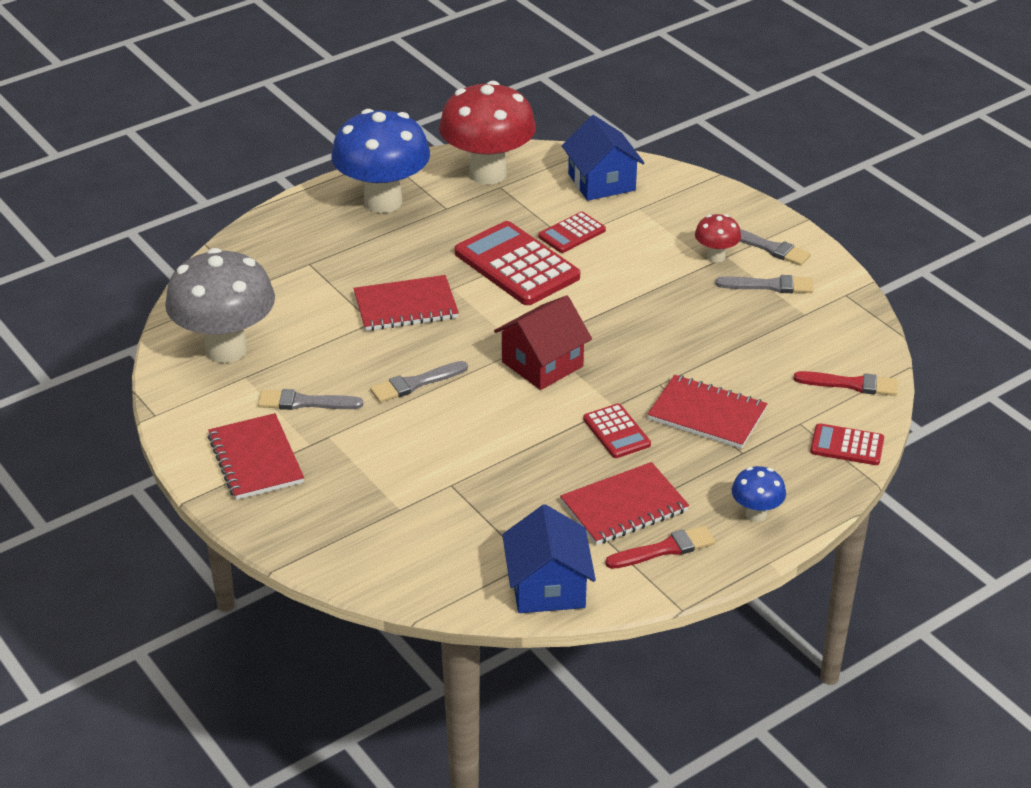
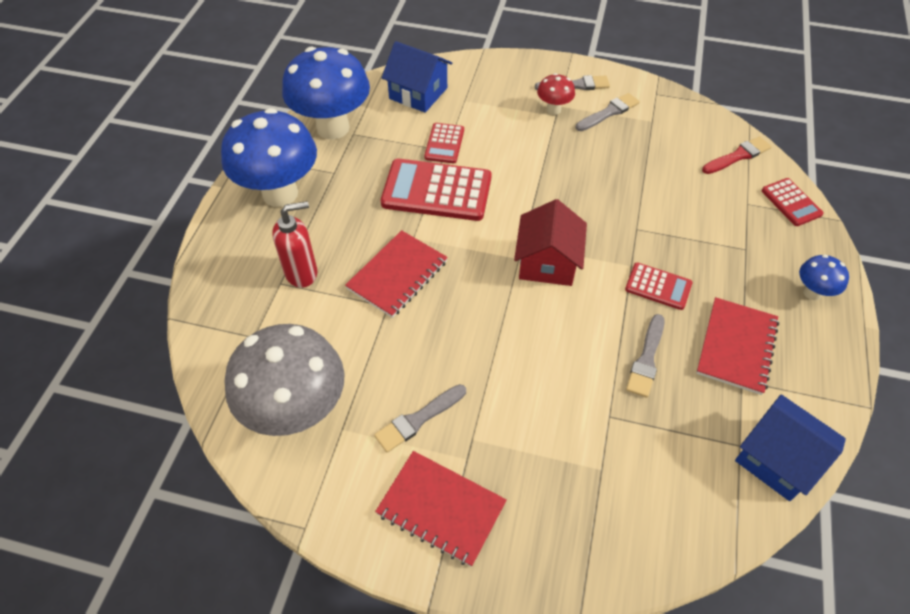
camera: 40 degrees left, 15 degrees up
(333, 265) = (302, 273): none -> red soap dispenser
(415, 383) = (481, 340): grey brush -> grey brush (646, 359)
(488, 173) = (333, 128): red mushroom -> blue mushroom
(664, 549) = (800, 364): red brush -> none
(707, 414) = (692, 233): red notebook -> none
(847, 445) = (791, 202): red calculator -> red calculator turned 90 degrees counterclockwise

